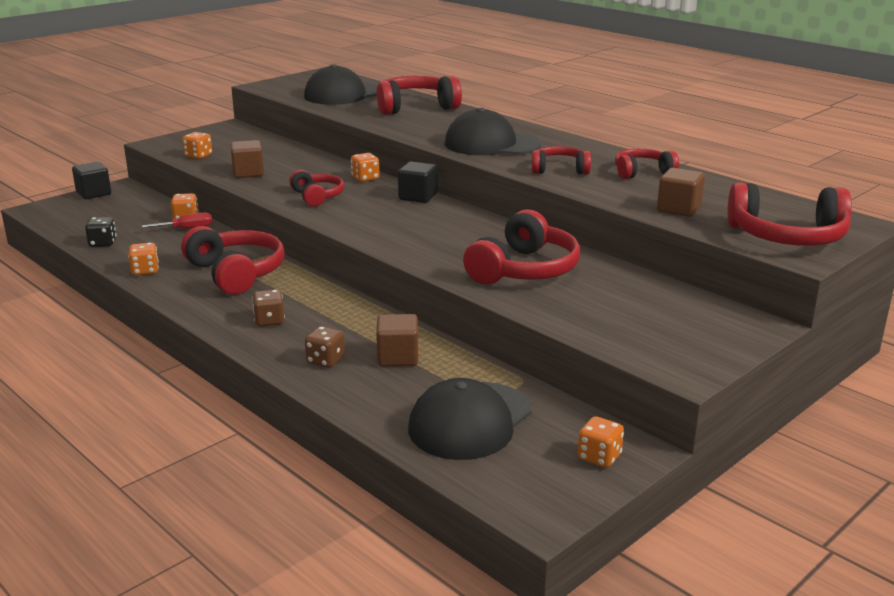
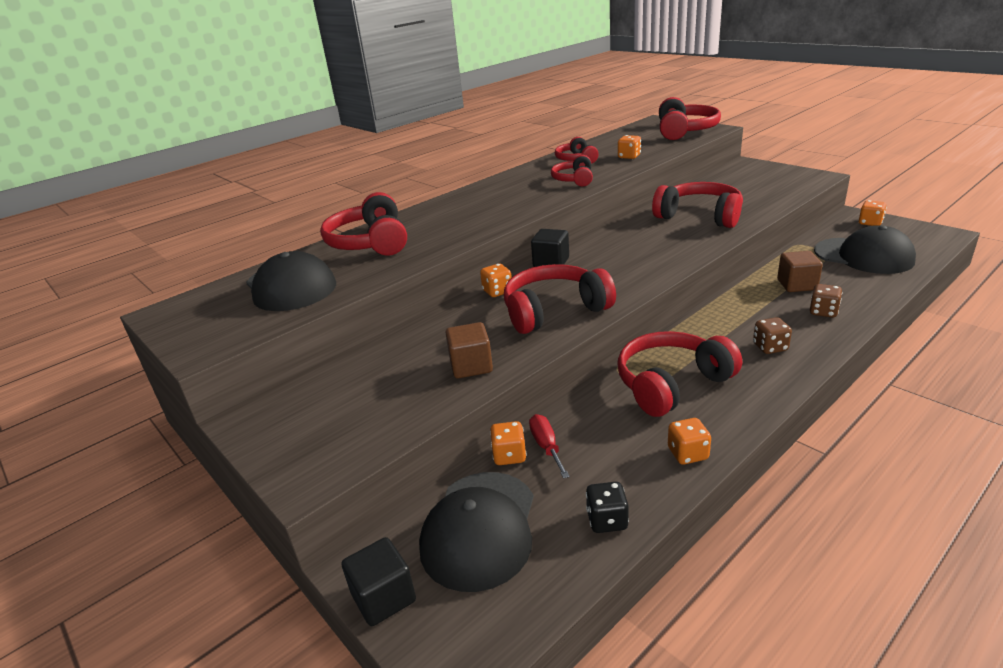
camera: 85 degrees left, 5 degrees up
(198, 156) = (388, 421): orange dice -> orange dice (629, 157)
(317, 196) = (554, 310): red headphones -> red headphones, size x1.68
(492, 144) = (506, 203): black cap -> black cap (480, 529)
(678, 209) = (649, 150): brown cube -> none

